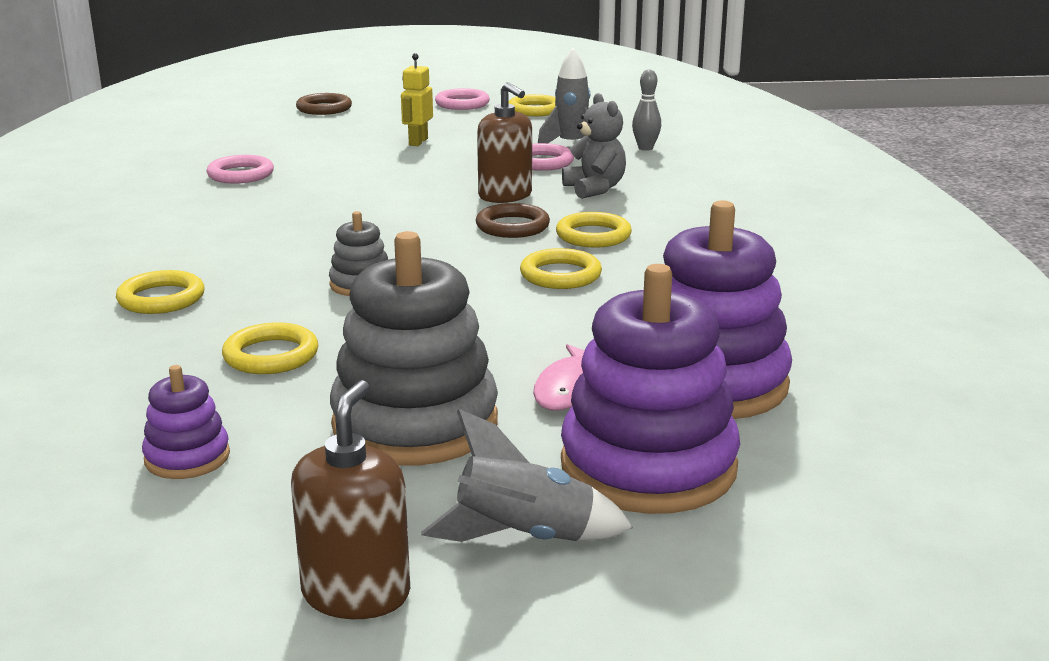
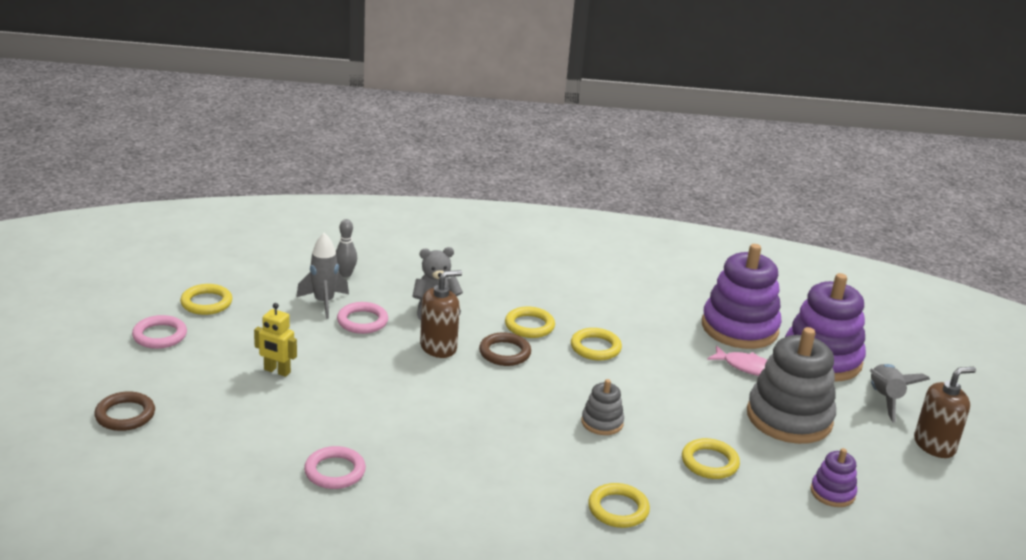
camera: 85 degrees left, 5 degrees up
(356, 593) = (934, 445): brown soap dispenser -> brown soap dispenser turned 135 degrees clockwise

